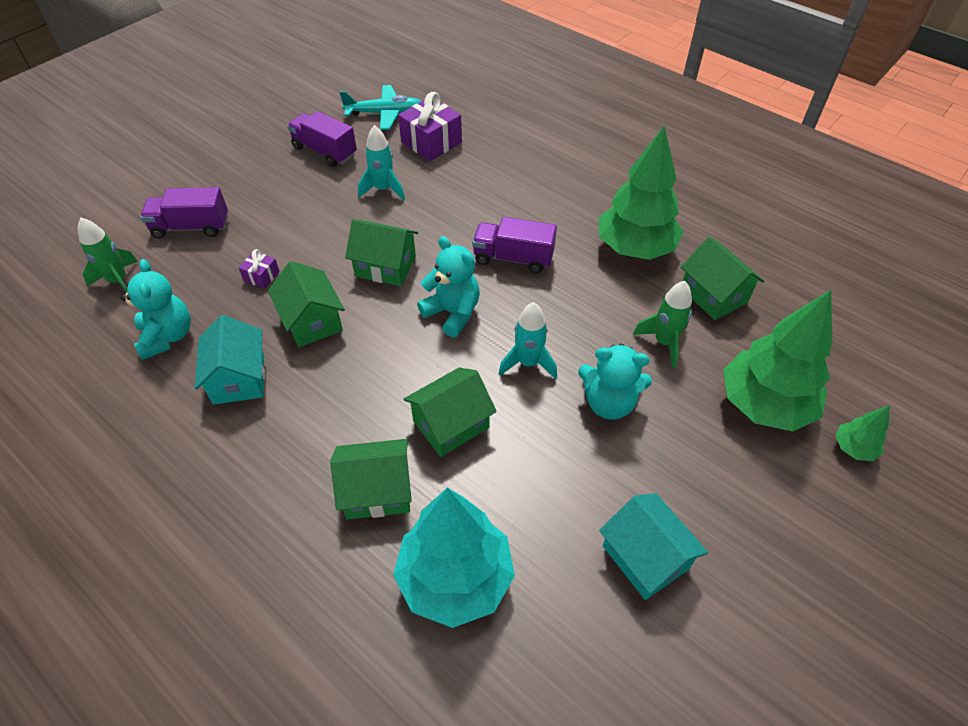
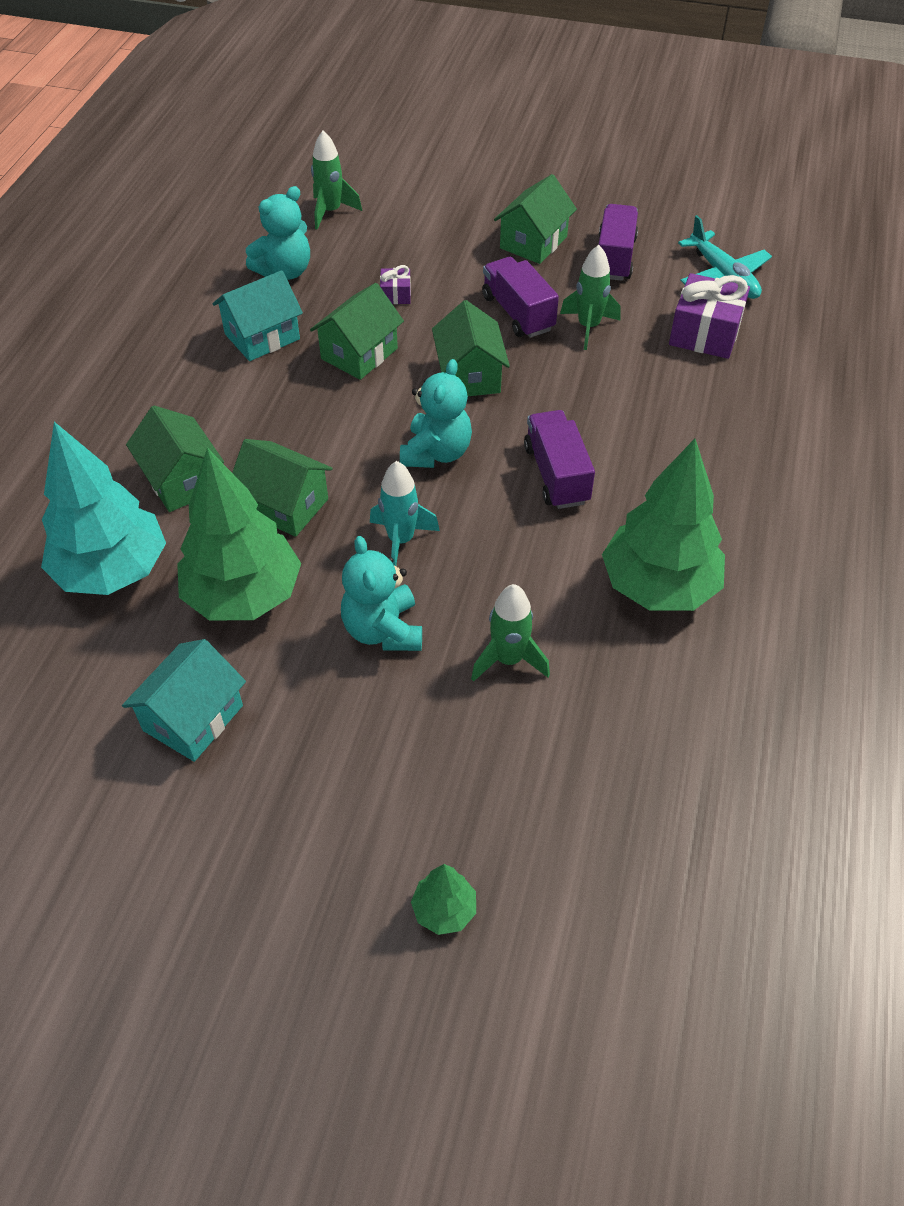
camera: 65 degrees right, 0 degrees up
(191, 227) = (429, 221): purple truck -> purple truck (518, 313)
(383, 189) = (588, 327): turquoise rocket -> green rocket
(713, 295) = (628, 694): green house -> green house (533, 242)
(764, 404) = (464, 791): green tree -> green tree (244, 595)

